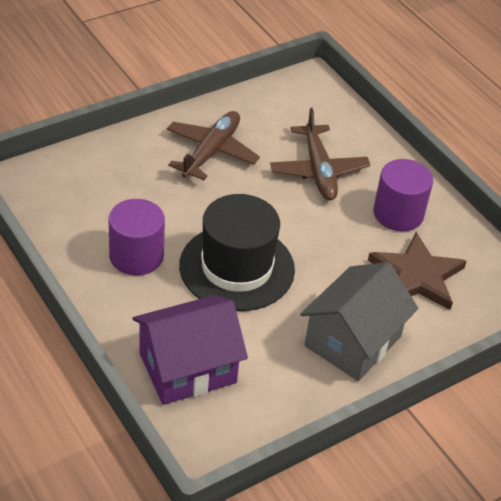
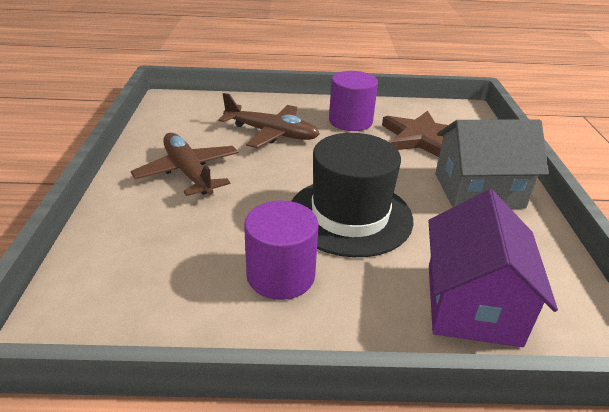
camera: 55 degrees left, 10 degrees down
(353, 341) = (478, 190): grey house -> grey house turned 75 degrees counterclockwise

